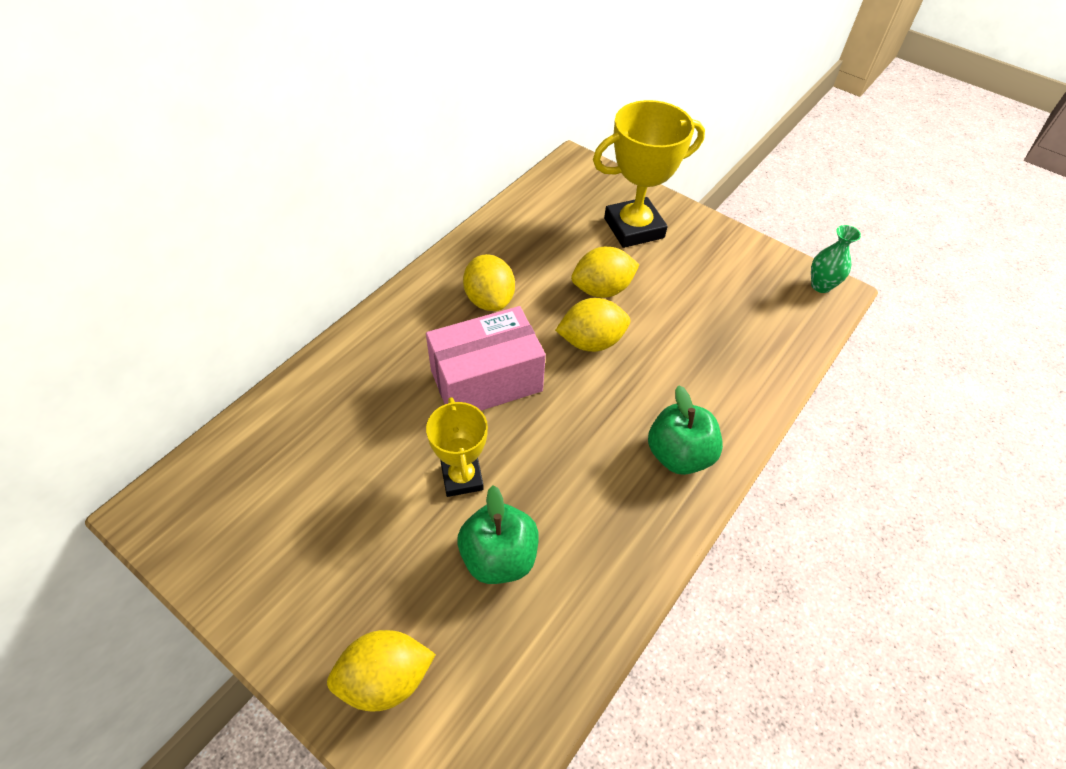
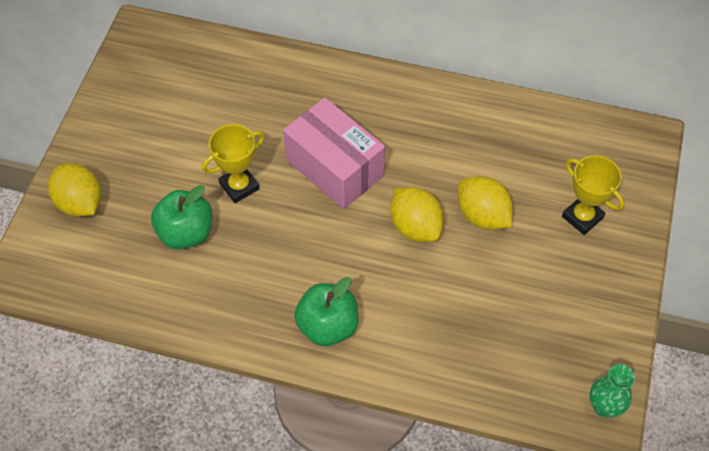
camera: 70 degrees right, 5 degrees up
(489, 300) = (420, 137): yellow lemon -> none
(634, 228) = (582, 217): yellow trophy -> yellow trophy, size x0.60

